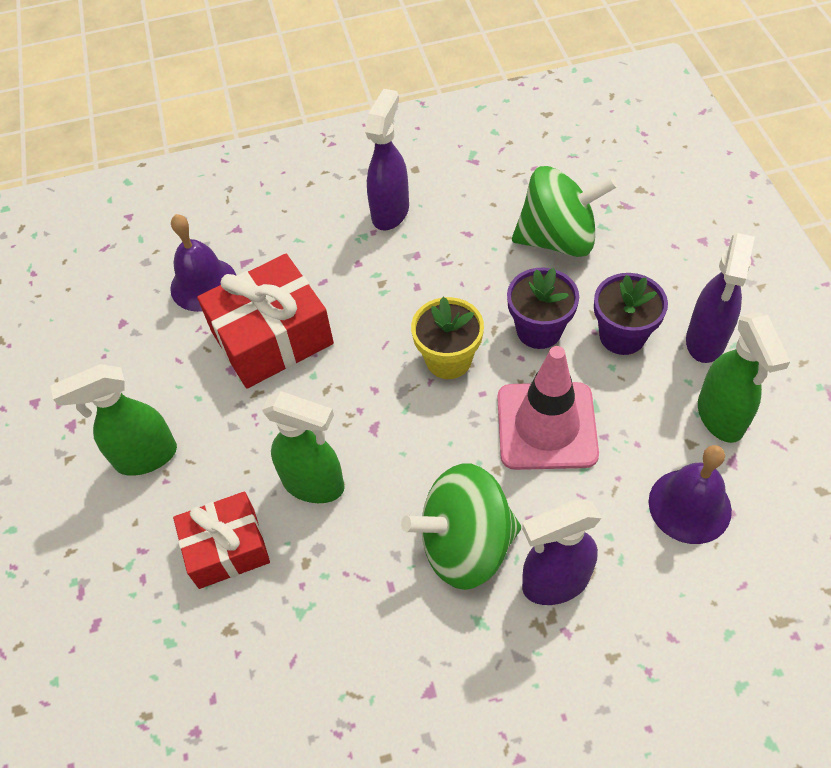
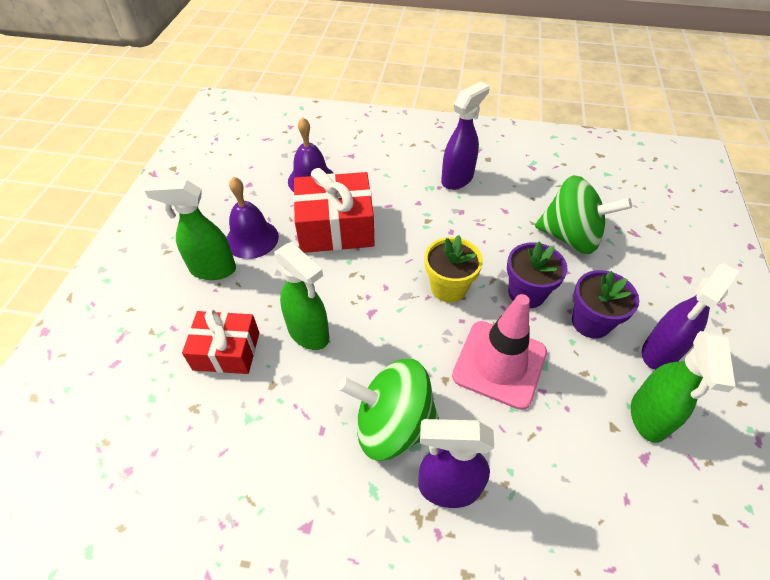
camera: 20 degrees right, 5 degrees down
(689, 506) = (591, 477): purple bell -> purple bell (252, 239)

